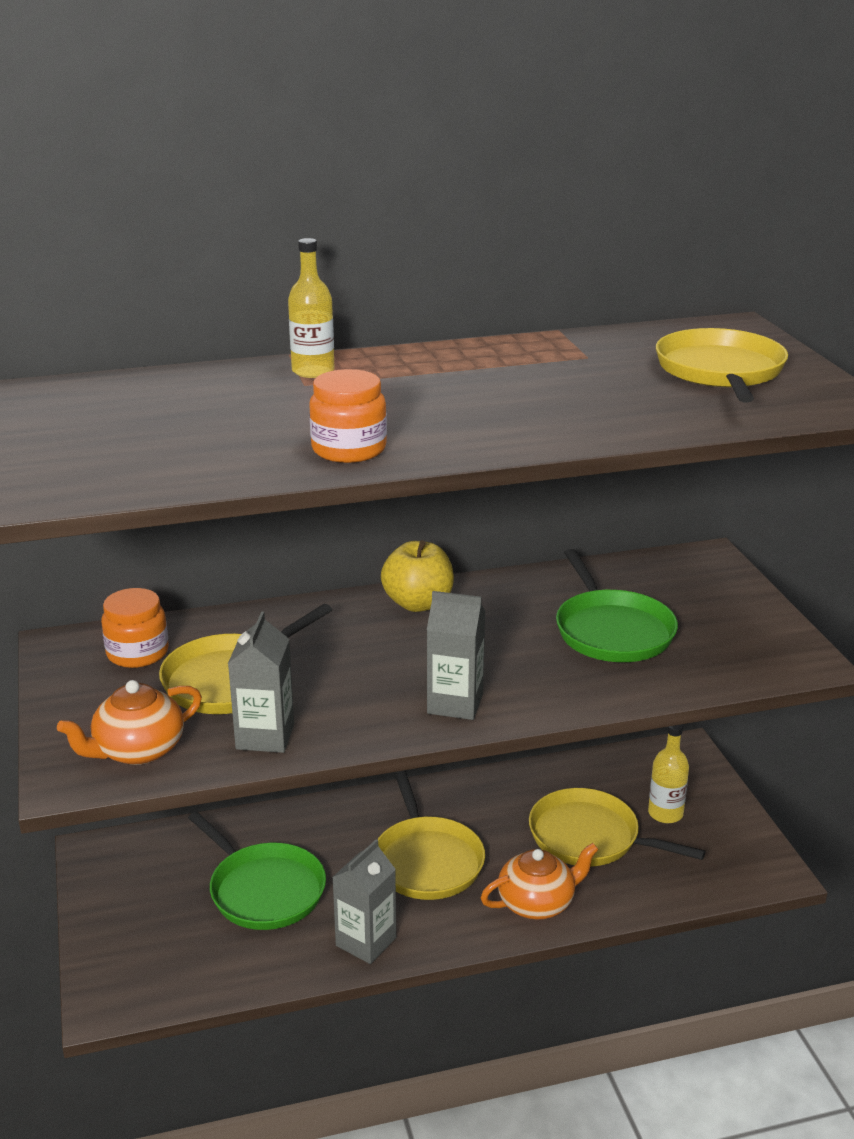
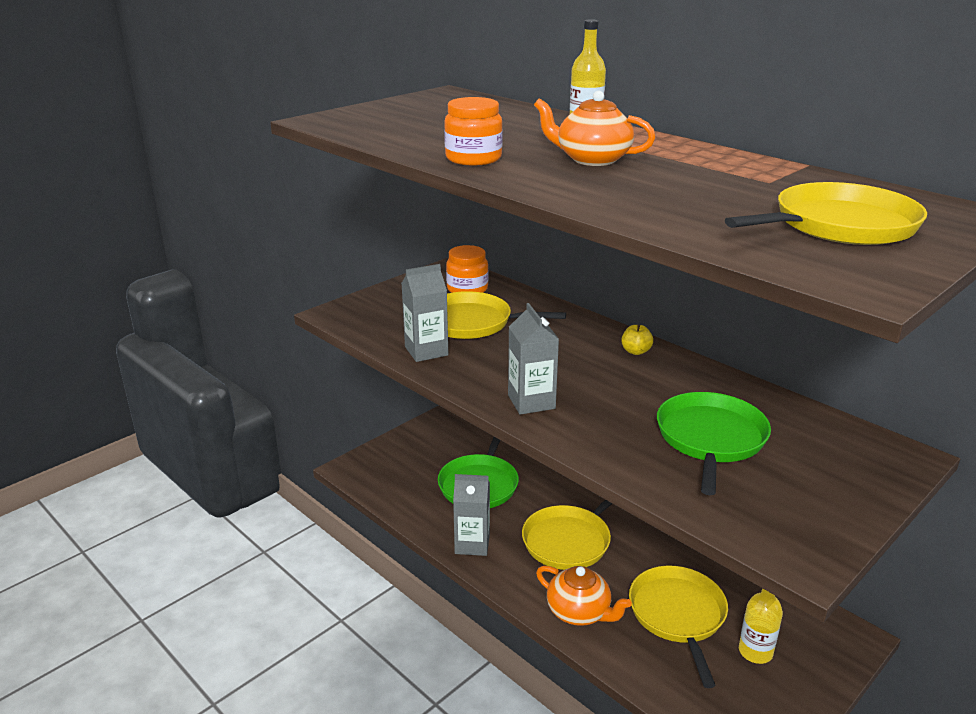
camera: 60 degrees right, 0 degrees up
(138, 750) = (377, 321): orange teapot -> orange teapot (592, 159)
(418, 603) = (635, 351): yellow apple -> yellow apple, size x0.53
(612, 630) = (710, 439): green pan -> green pan turned 150 degrees clockwise

